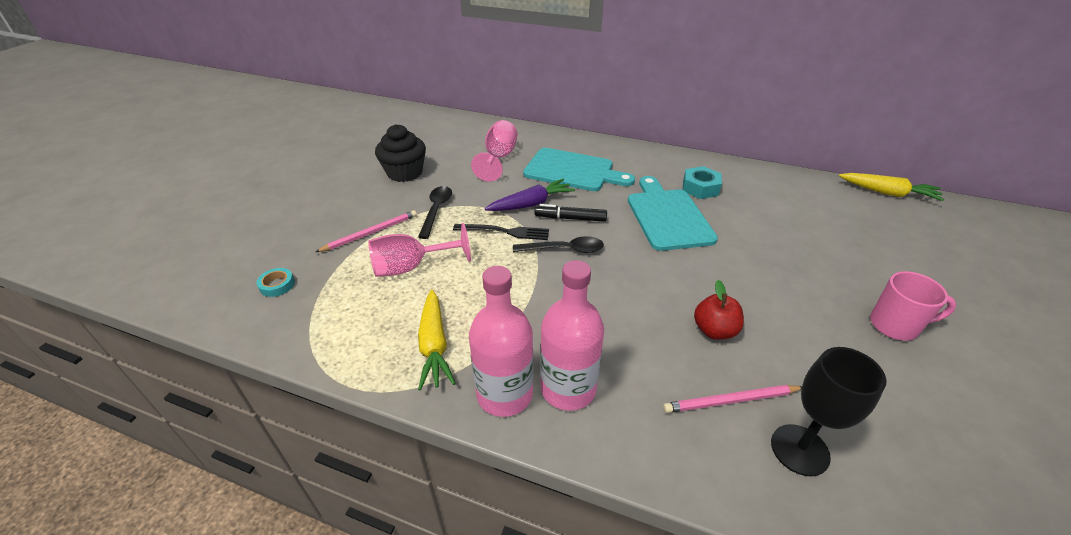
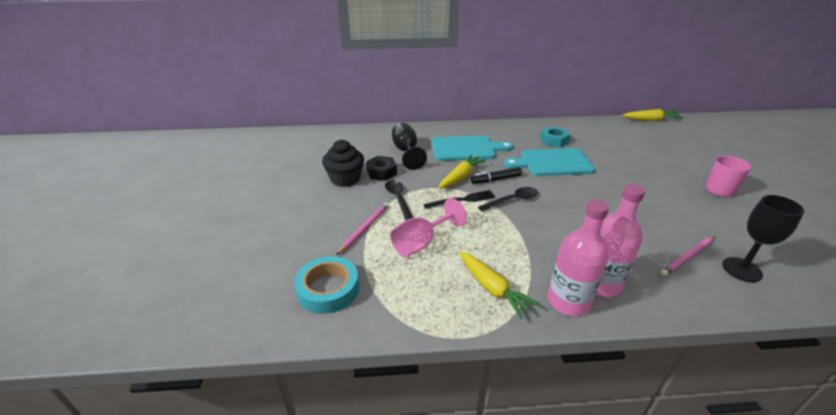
camera: 25 degrees left, 5 degrees down
(277, 285) = (328, 289): turquoise tape -> turquoise tape, size x2.11
(448, 175) = (381, 172): none -> black nut
(499, 158) = (406, 152): pink goblet -> black goblet
(531, 204) = (461, 177): purple carrot -> yellow carrot
(667, 216) = (552, 163): turquoise cutting board -> turquoise cutting board turned 60 degrees counterclockwise
(714, 330) = (642, 221): red apple -> none

